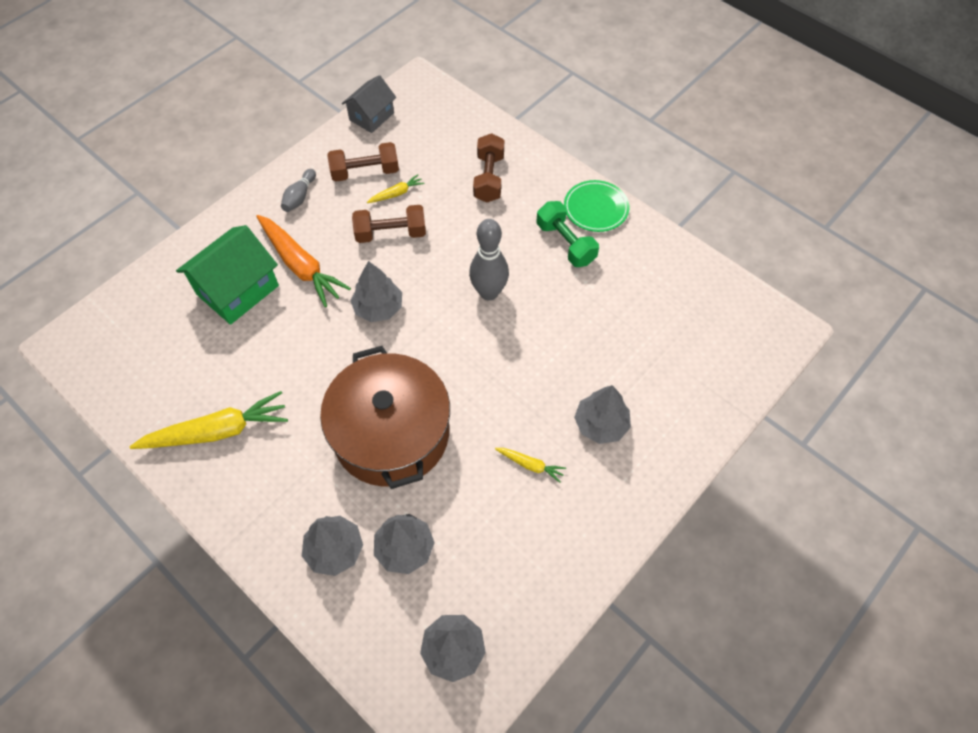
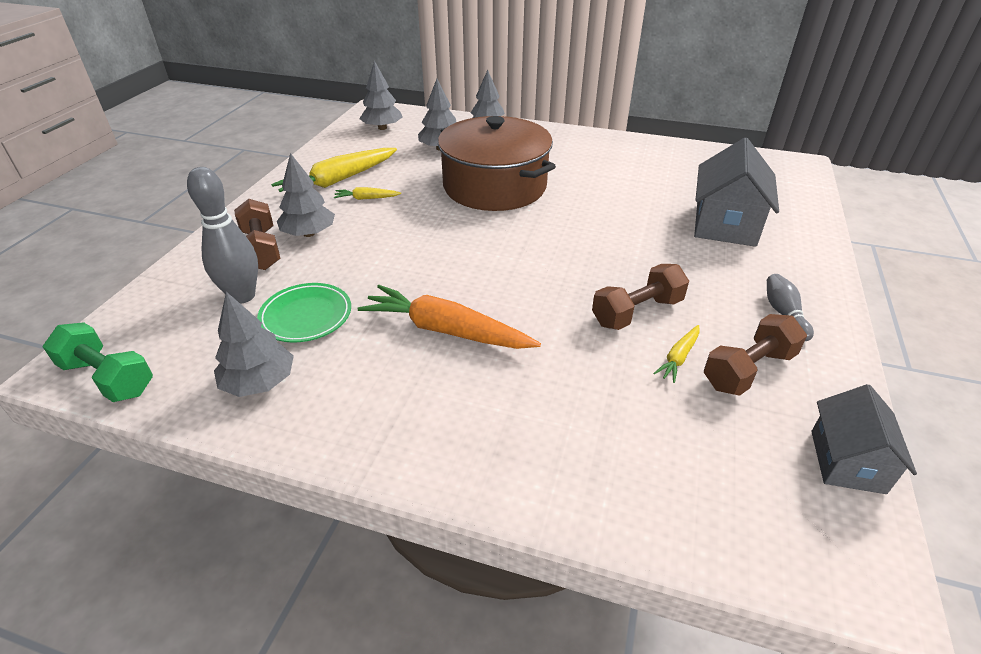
camera: 155 degrees right, 20 degrees down
(217, 431) = (625, 158): yellow carrot -> yellow carrot (338, 180)
(237, 290) = (725, 224): green house -> grey house
(301, 265) = (694, 256): orange carrot -> orange carrot (446, 330)
(378, 307) = (582, 249): grey tree -> grey tree (259, 382)
(489, 178) = (573, 426): brown dumbbell -> brown dumbbell (261, 249)
(489, 292) = (476, 293): grey bowling pin -> grey bowling pin (242, 296)
(565, 243) = (407, 373): green dumbbell -> green dumbbell (108, 378)
(596, 208) = (379, 438): green plate -> green plate (306, 316)

